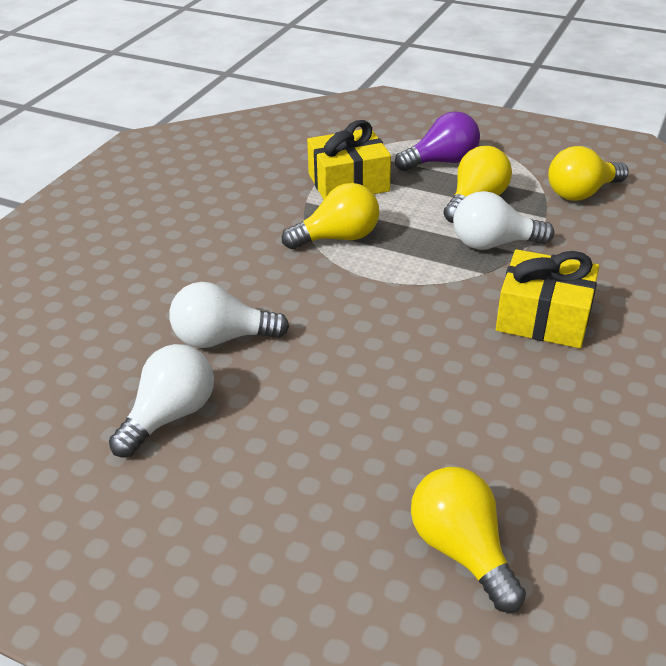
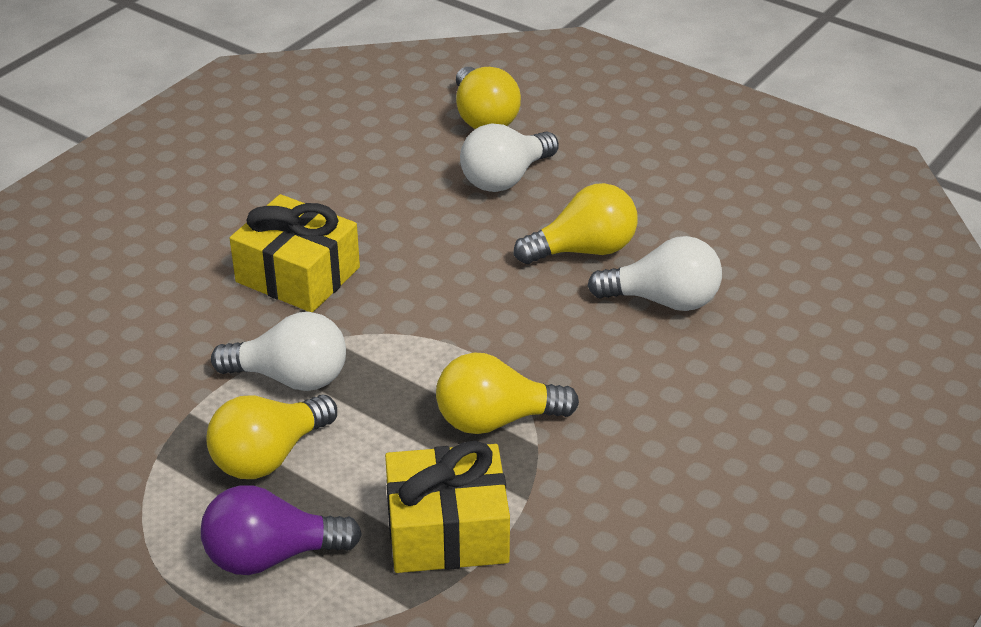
camera: 170 degrees left, 0 degrees up
(170, 416) = (715, 233): white light bulb -> white light bulb (505, 178)
(581, 193) = (103, 447): yellow light bulb -> yellow light bulb (583, 250)

